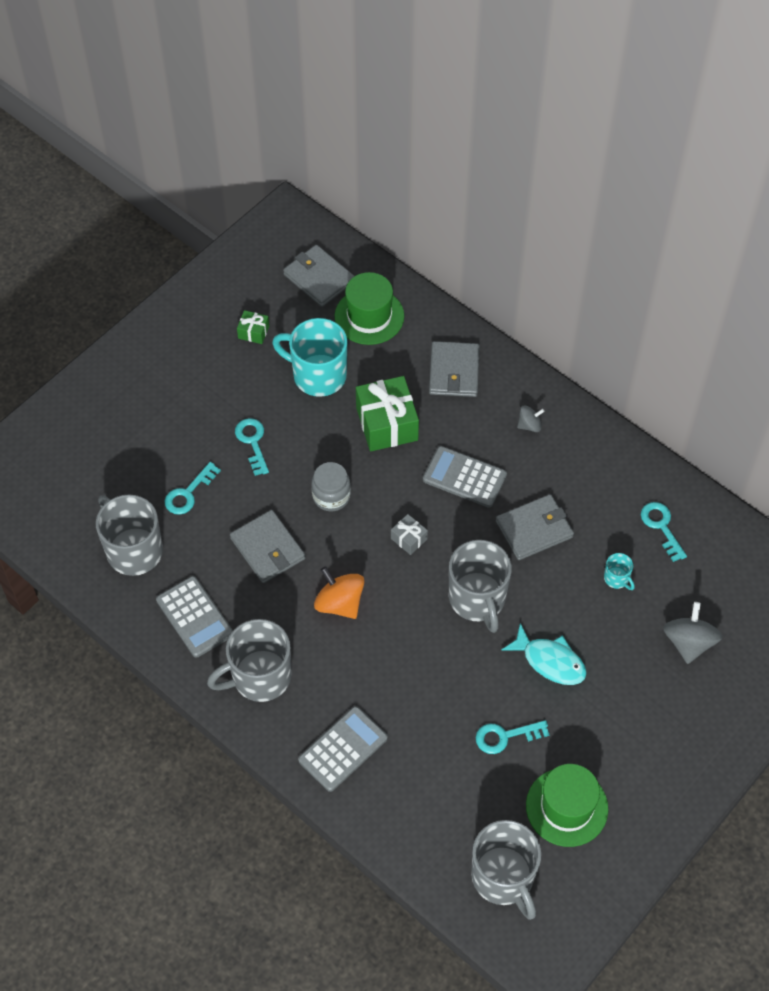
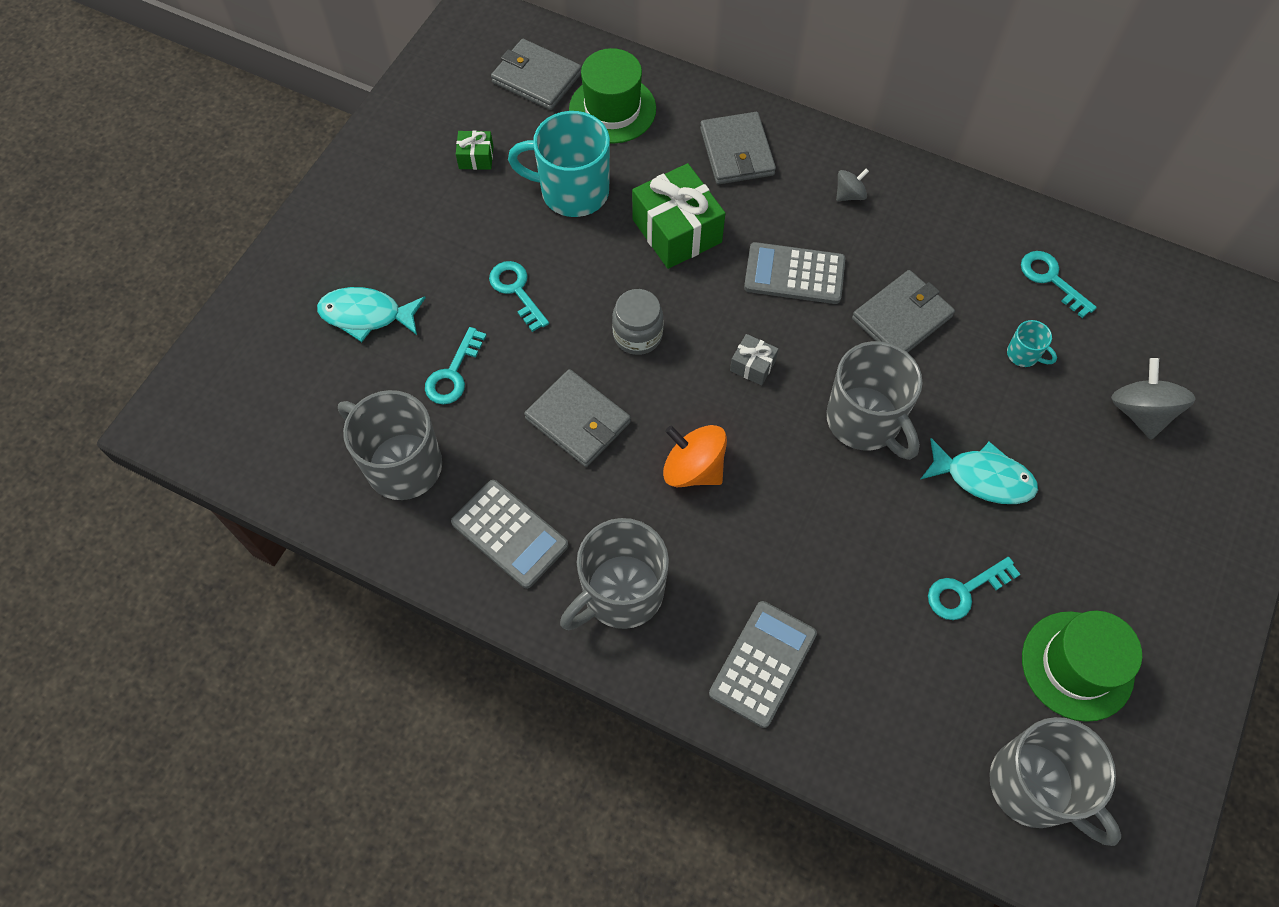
camera: 15 degrees left, 5 degrees up
(138, 435) = (366, 315): none -> turquoise fish

